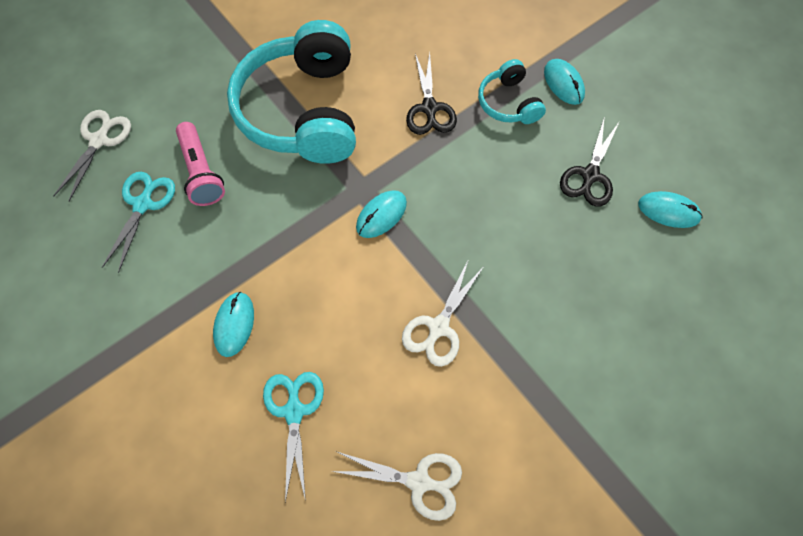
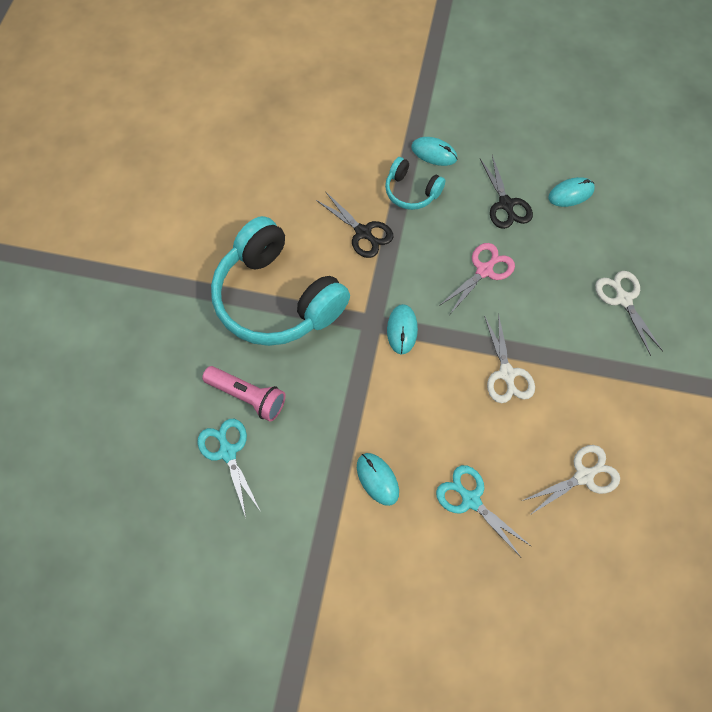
camera: 40 degrees left, 0 degrees up
(99, 141) = (143, 433): white scissors -> white scissors (623, 299)
(509, 219) = (484, 270): none -> pink scissors

